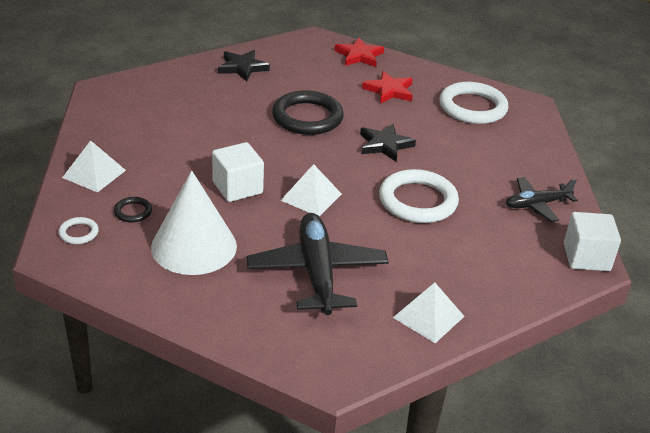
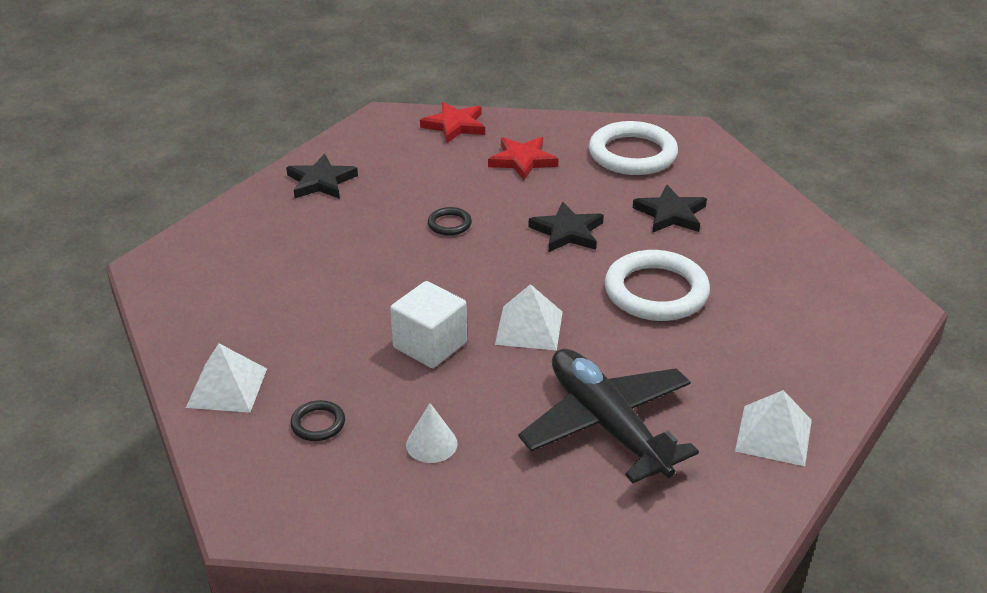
camera: 20 degrees left, 0 degrees up
(78, 233) = (265, 479): white ring -> none
(194, 246) = (431, 444): white cone -> white cone, size x0.43
(307, 117) = (449, 224): black ring -> black ring, size x0.45
(469, 154) = (671, 214): none -> black star
(537, 204) = (788, 253): black plane -> none
(586, 257) = (885, 300): white cube -> none

